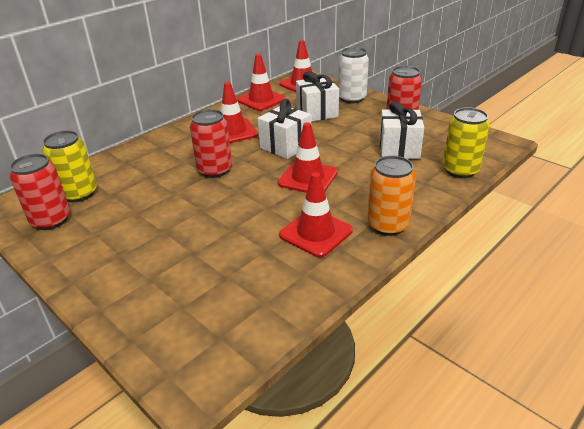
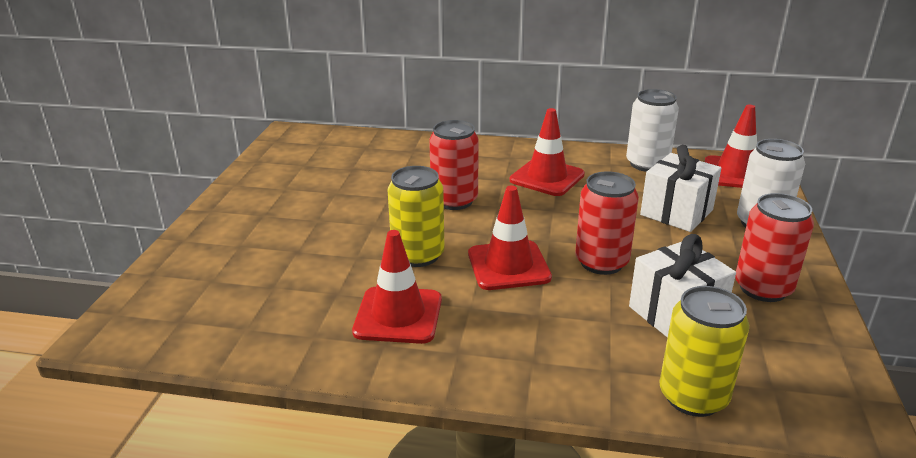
camera: 55 degrees right, 5 degrees down
(51, 220) = (287, 160): red can -> red can (601, 262)
(79, 194) = (338, 153): yellow can -> yellow can (418, 255)
(261, 100) = (647, 164): red traffic cone -> white can
(285, 146) = (561, 222): white gift -> none
(388, 225) = (467, 368): orange can -> none

